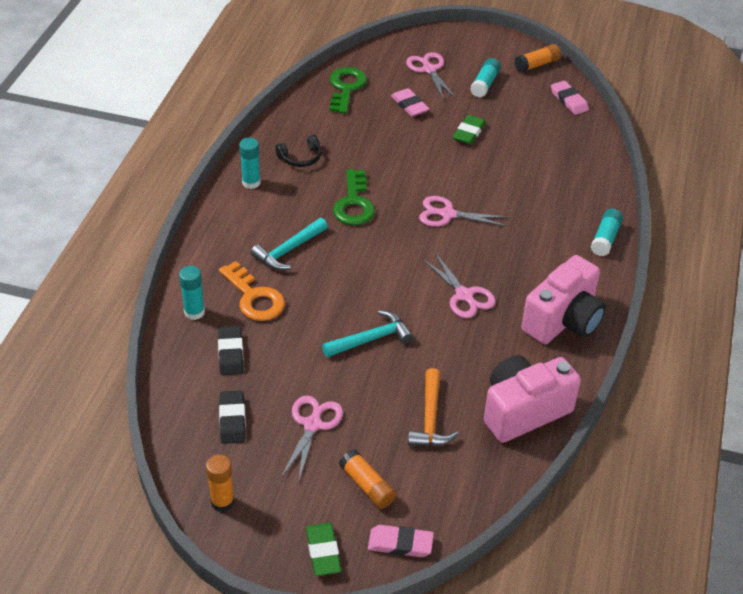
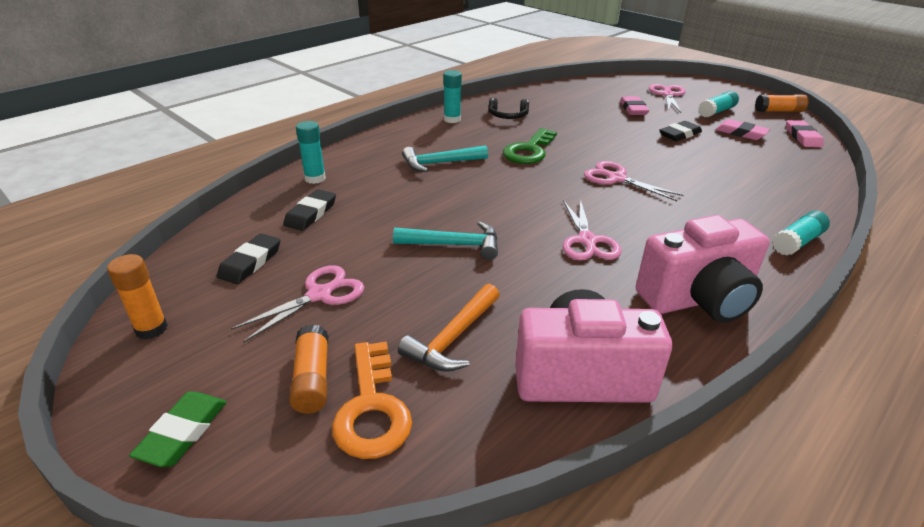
camera: 30 degrees right, 10 degrees down
(254, 297) = (376, 184): orange key -> orange key (372, 409)
(346, 88) = (584, 90): green key -> none
(400, 544) = (280, 470): pink eraser -> pink eraser (741, 133)
(469, 132) = (679, 134): green eraser -> black eraser

